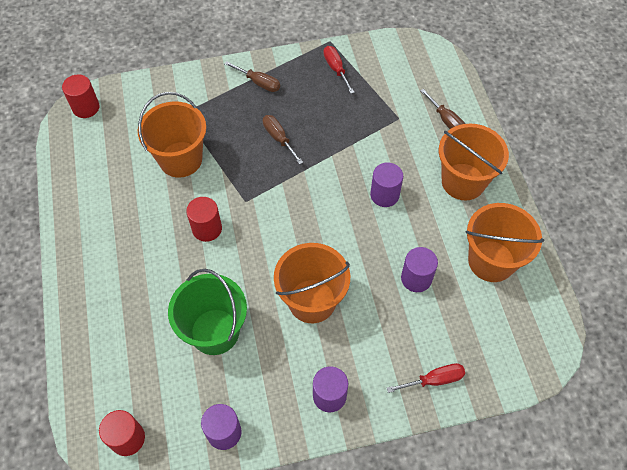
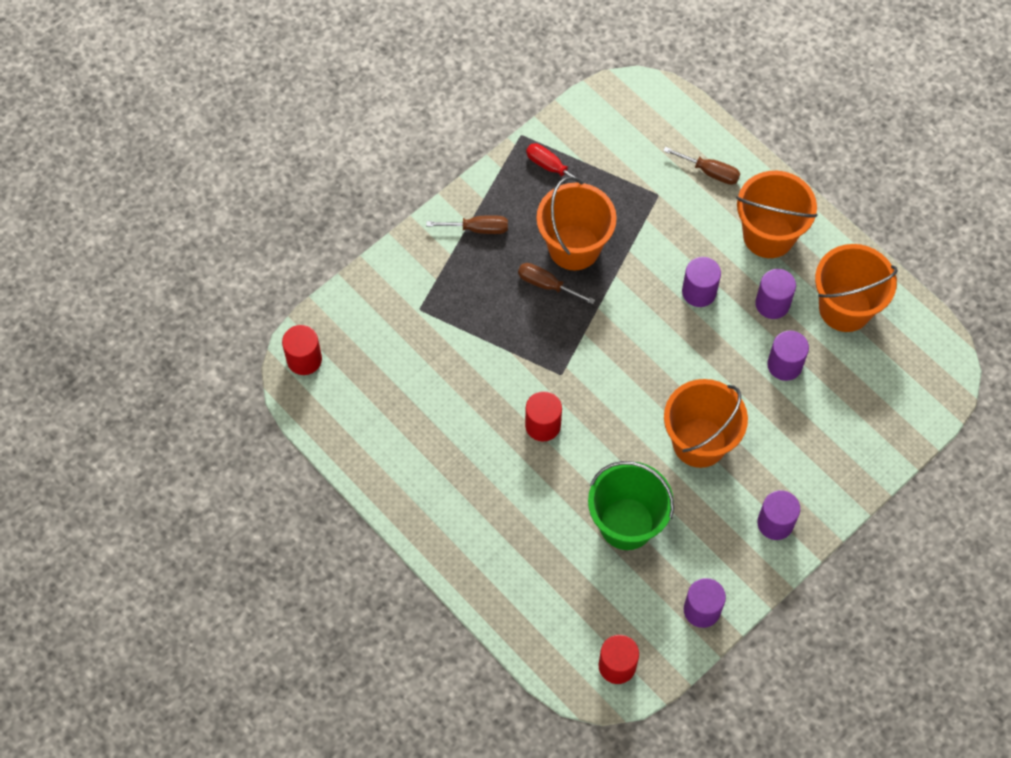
camera: 30 degrees left, 5 degrees up
(180, 159) = (458, 364): orange bucket -> orange bucket (574, 247)
(434, 380) = (860, 455): red screwdriver -> none
(435, 230) = (772, 304): none -> purple cylinder

